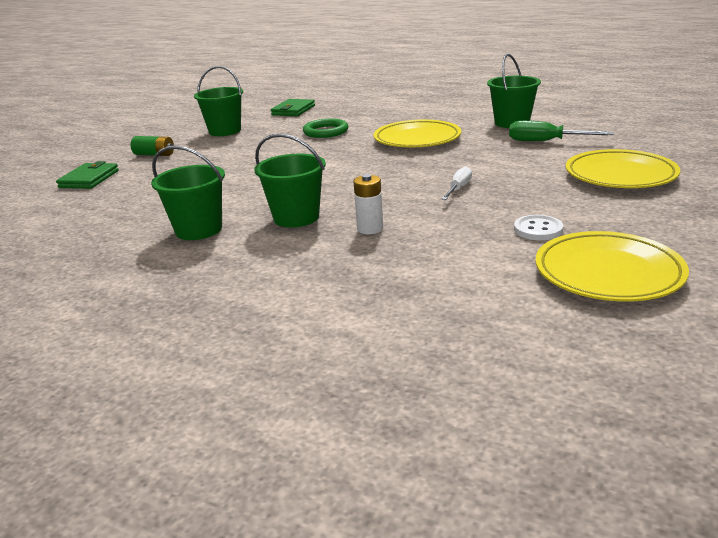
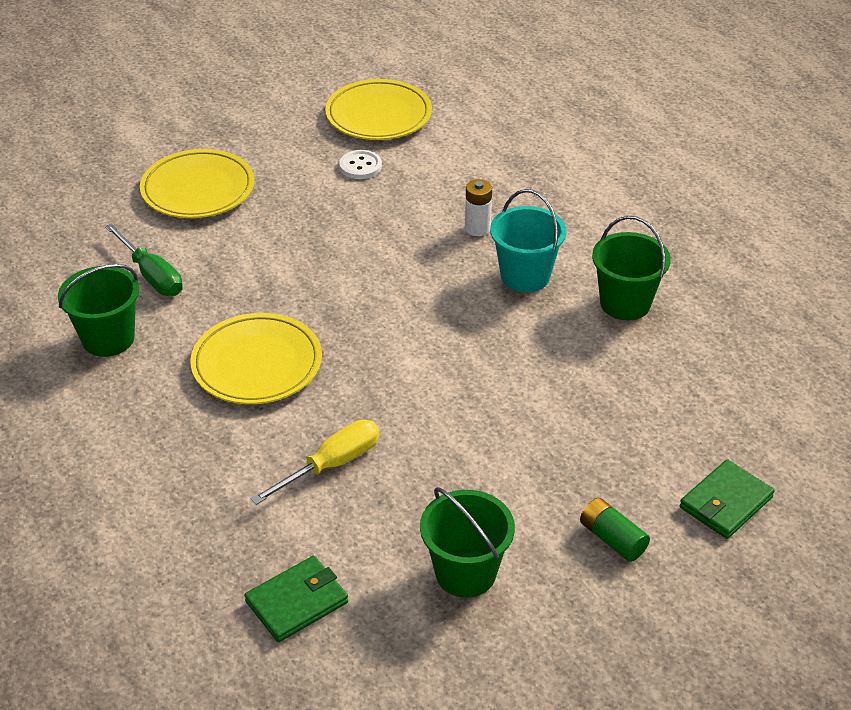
camera: 150 degrees left, 15 degrees up
(296, 217) = (525, 276): green bucket -> turquoise bucket
(326, 131) = (331, 465): green ring -> yellow screwdriver
(458, 188) = (345, 243): white screwdriver -> none

